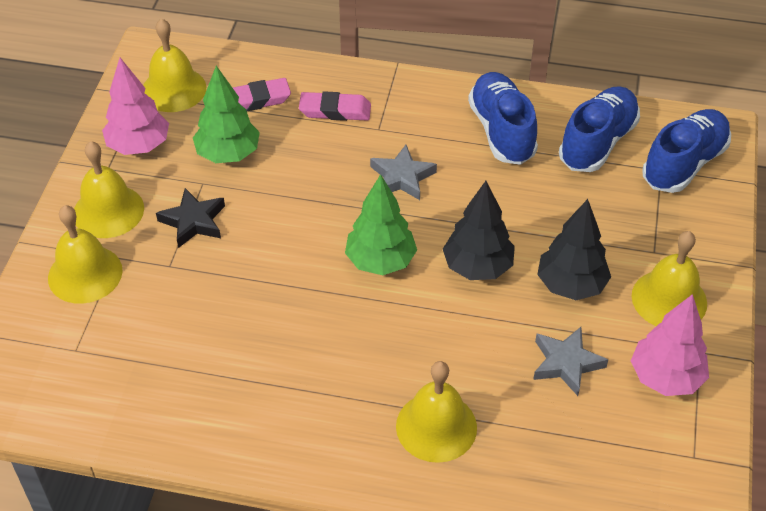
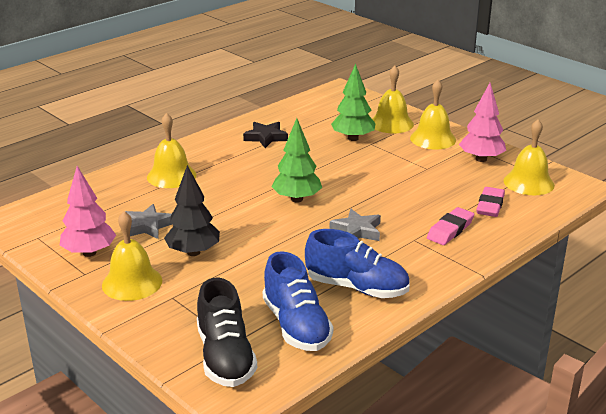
camera: 125 degrees right, 20 degrees down
(193, 221) = (397, 157): black star -> black star (266, 137)
(228, 154) = (444, 182): green tree -> green tree (353, 138)
(478, 267) = (251, 227): black tree -> none
(684, 164) = (225, 357): blue shoe -> black shoe

